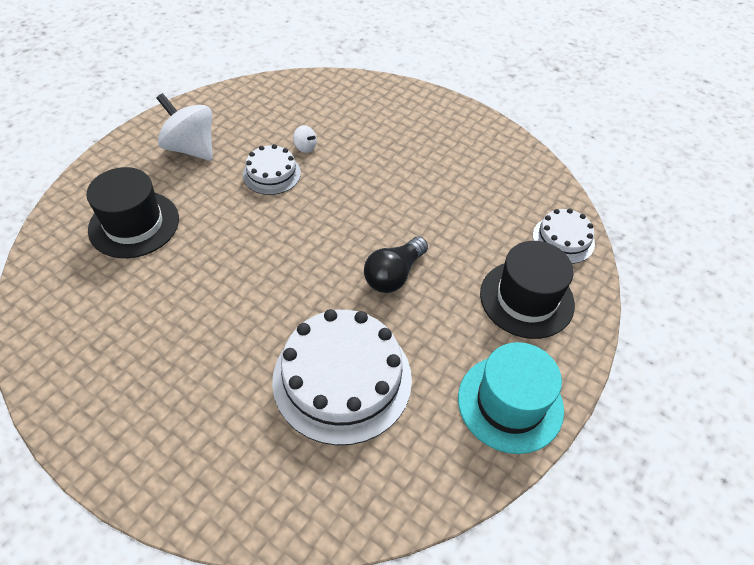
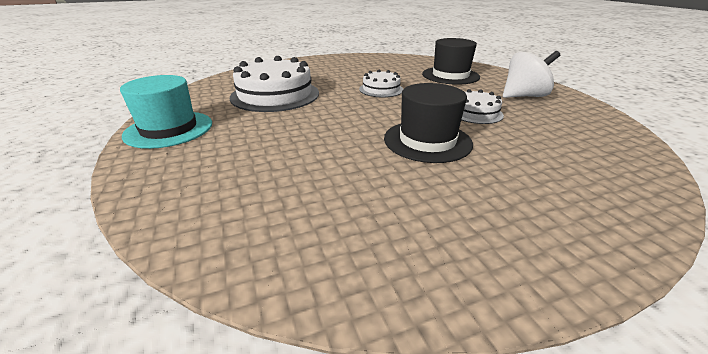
camera: 125 degrees right, 20 degrees down
(305, 147) = (507, 132): white spinning top -> none
(394, 275) = (320, 126): black light bulb -> none
(526, 299) = (210, 170): black hat -> black hat (427, 141)
(563, 239) = (221, 233): white cake -> white cake (381, 89)

